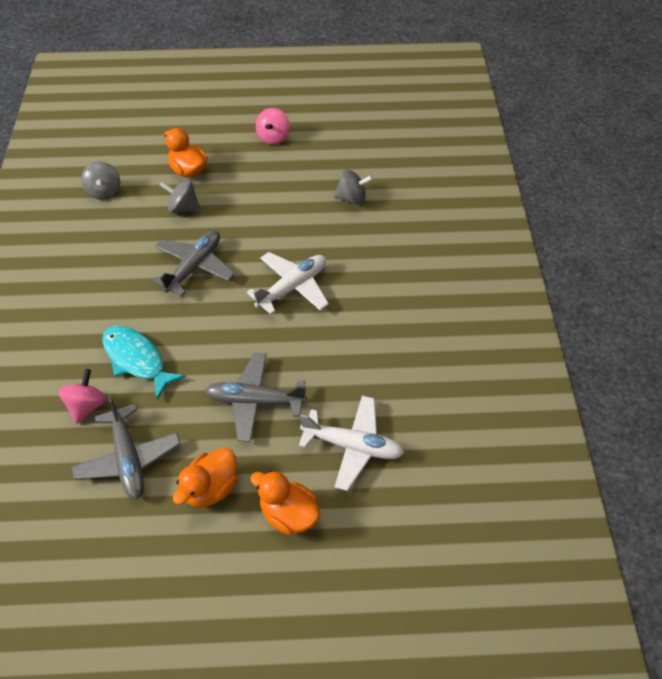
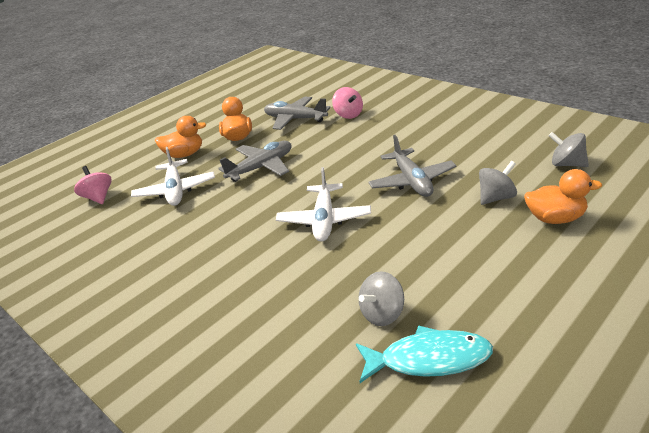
camera: 140 degrees right, 20 degrees down
(137, 360) = (357, 136): turquoise fish -> turquoise fish (429, 359)
(273, 137) = (565, 305): pink spinning top -> pink spinning top (98, 197)
(352, 446) = (175, 190): white plane -> white plane turned 75 degrees counterclockwise

